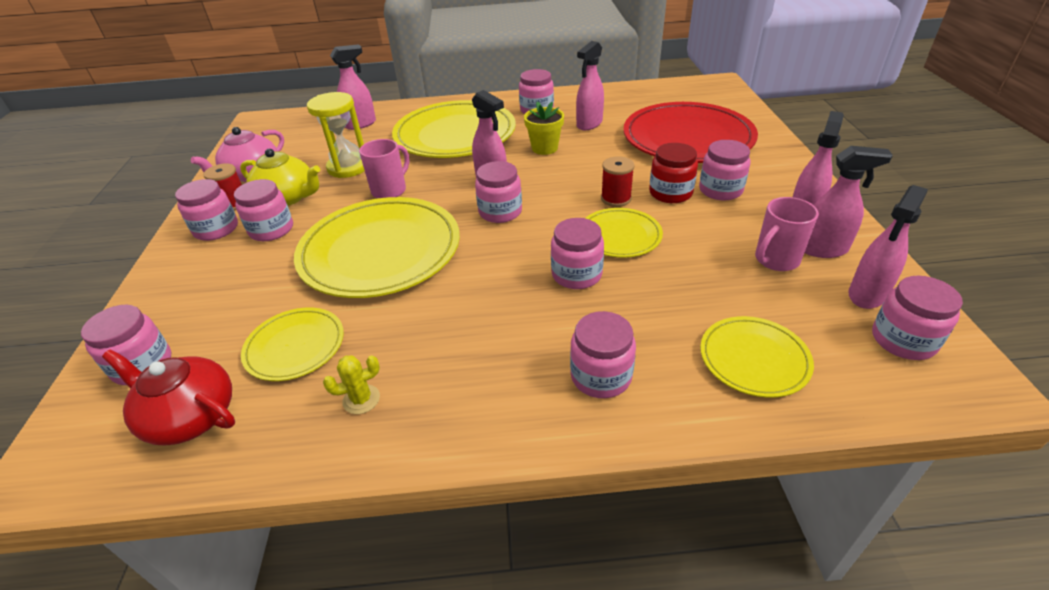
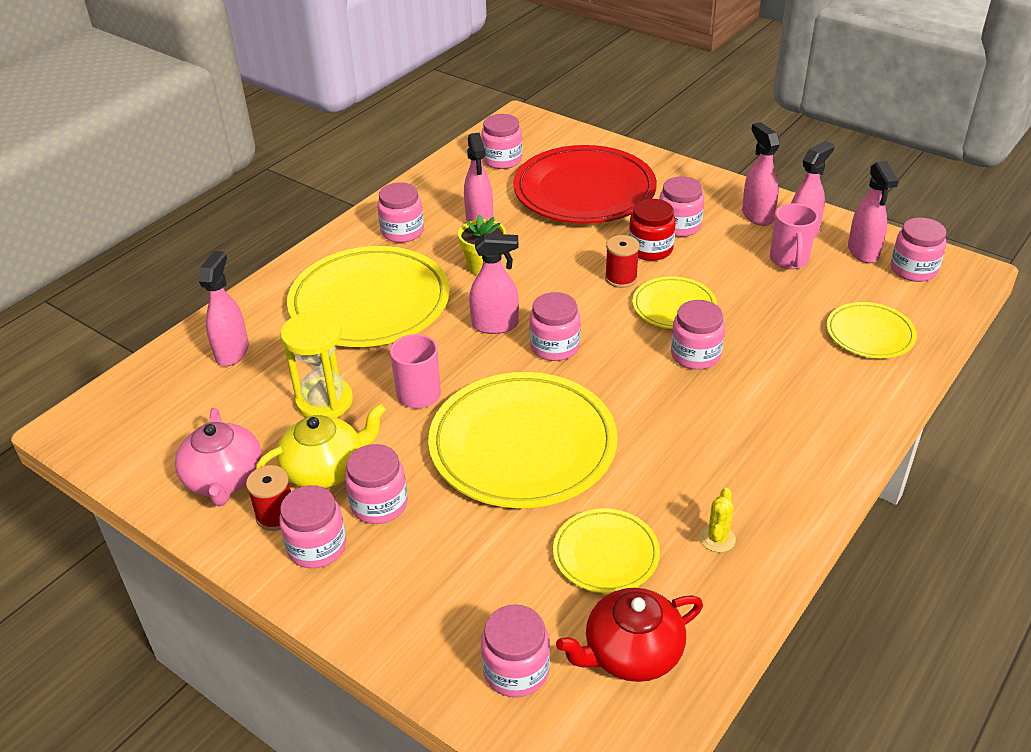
camera: 50 degrees left, 0 degrees up
(601, 376) = (817, 406): pink jar -> pink jar (502, 160)

